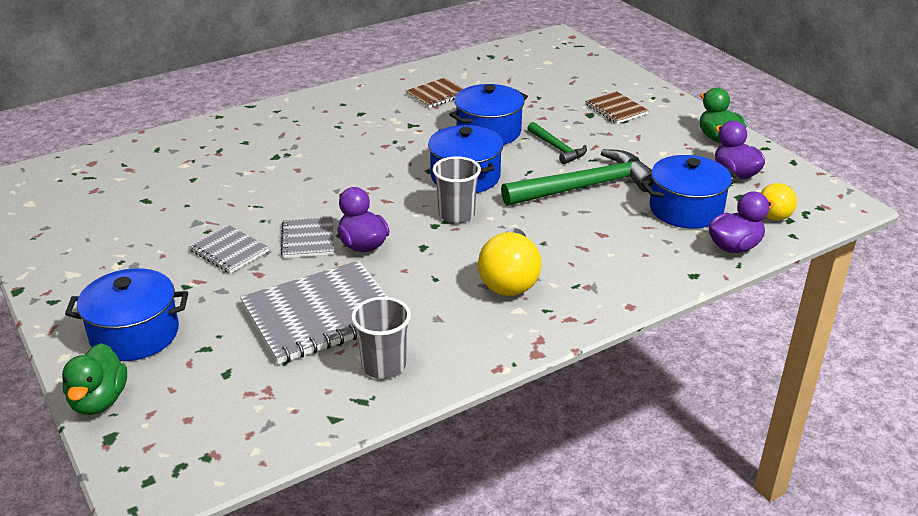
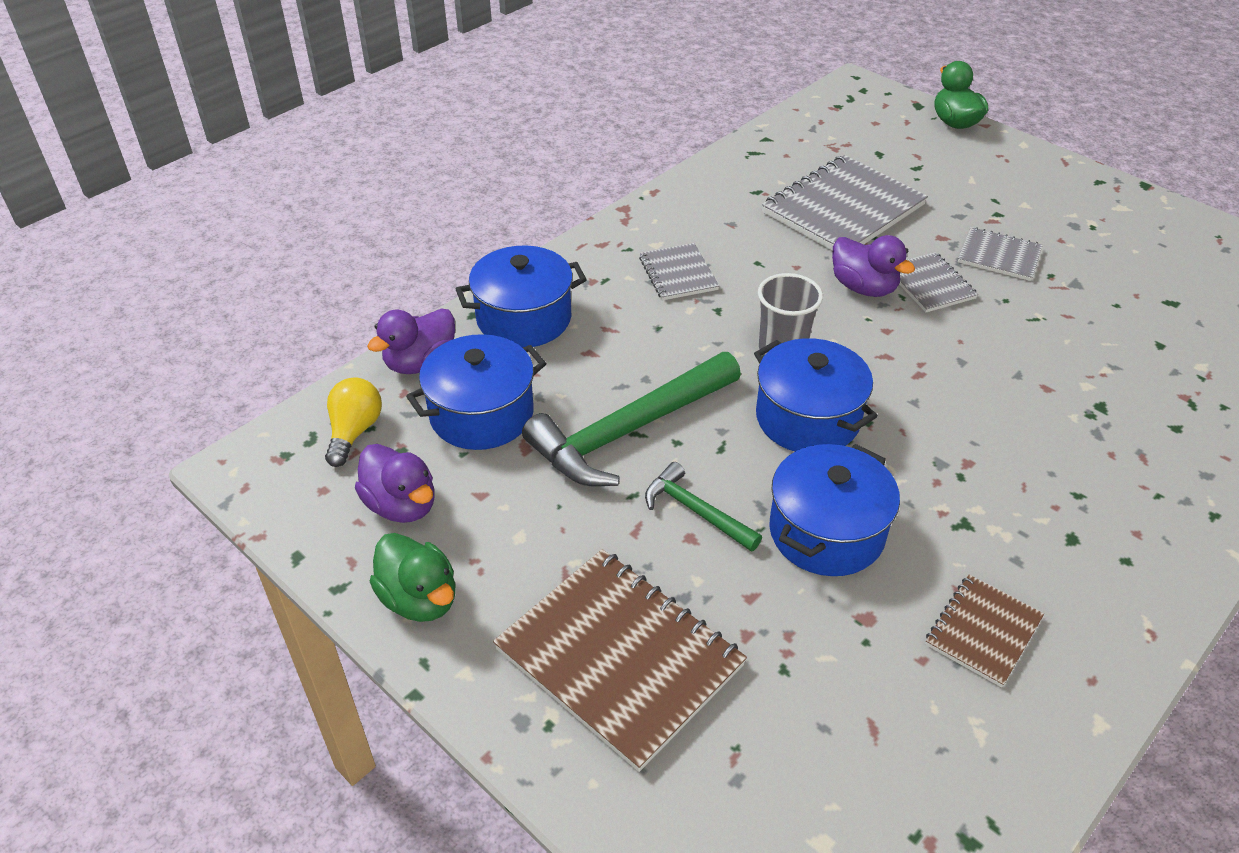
camera: 165 degrees right, 10 degrees up
(135, 334) = (989, 168): blue pot -> blue pot (524, 318)
(384, 366) = (753, 178): grey cup -> none
(509, 280) = (678, 274): yellow light bulb -> grey notebook
(616, 109) = (619, 657): brown notebook -> brown notebook, size x1.91

